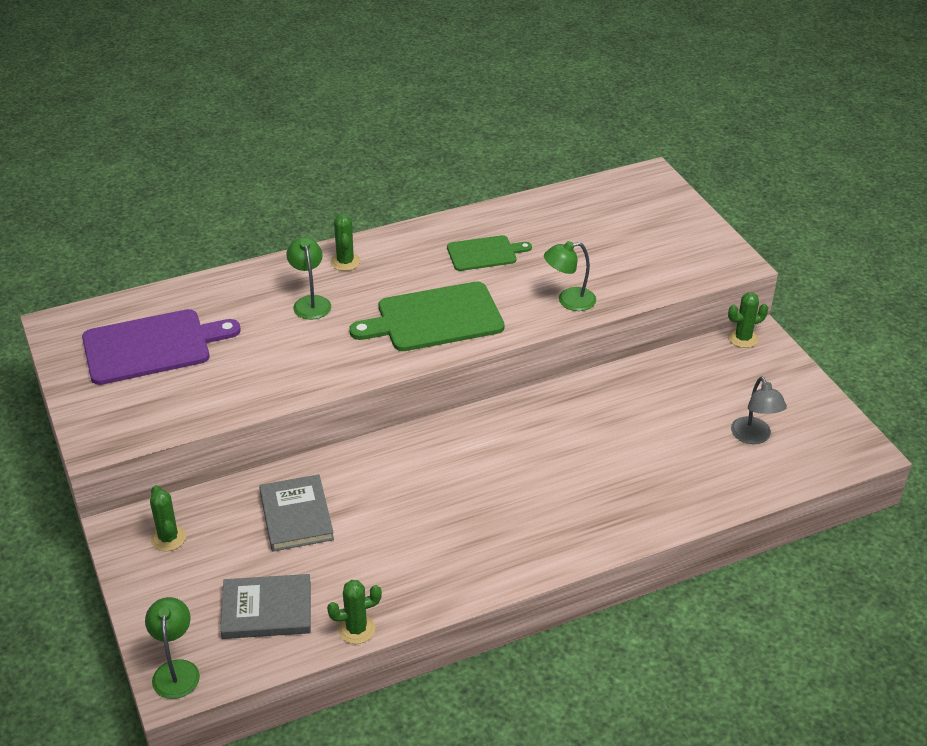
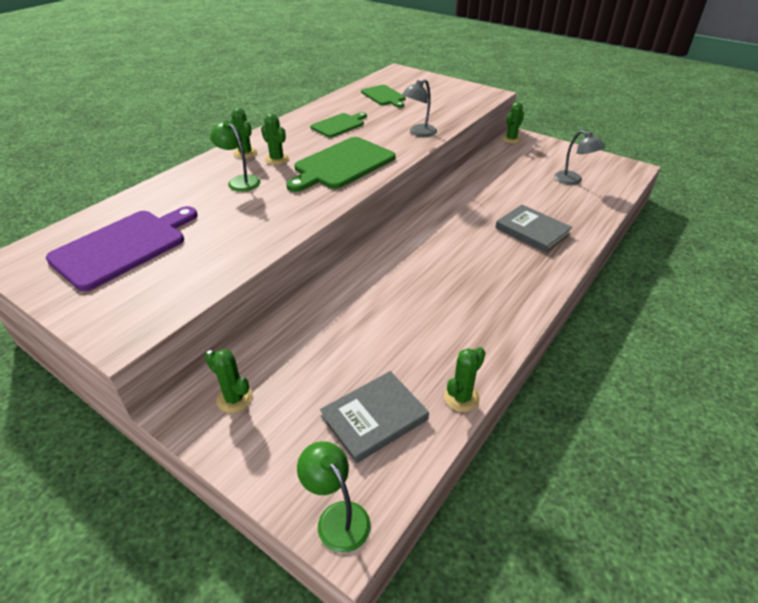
camera: 30 degrees left, 0 degrees up
(296, 516) = (334, 334): grey book -> grey book (532, 231)
(371, 284) = (277, 159): none -> green cactus
(569, 301) = (419, 133): green lamp -> grey lamp
(585, 220) = (384, 96): none -> green cutting board

